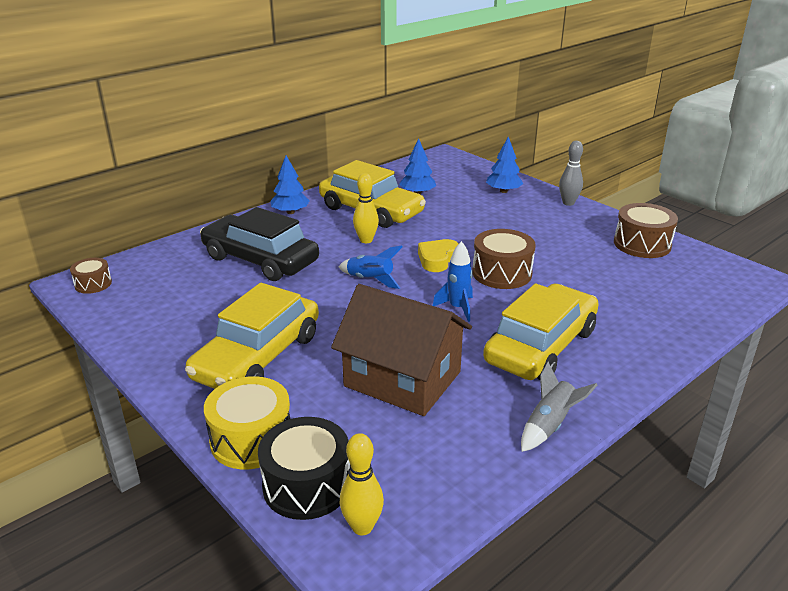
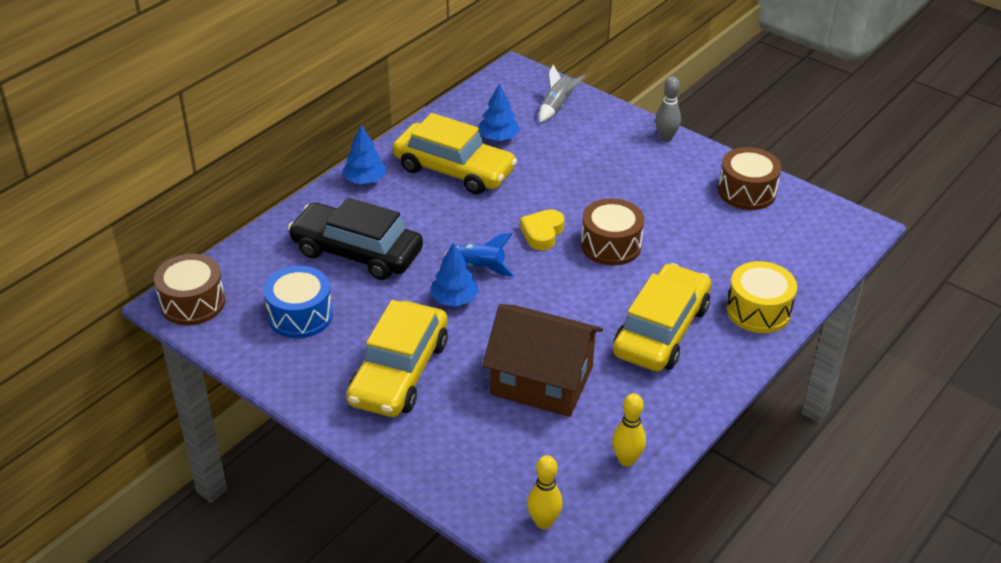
camera: 10 degrees left, 10 degrees up
(93, 284) = (193, 303): brown drum -> brown drum, size x1.73
(185, 302) = (300, 315): none -> blue drum
(251, 439) = (425, 457): yellow drum -> yellow drum (758, 310)
(307, 485) = (487, 493): black drum -> none
(366, 240) = (460, 214): yellow bowling pin -> yellow bowling pin (626, 460)
(457, 308) = (575, 294): blue rocket -> none
(503, 191) = (593, 126): blue tree -> blue tree (454, 299)
(549, 425) = (679, 413): grey rocket -> grey rocket (557, 107)

